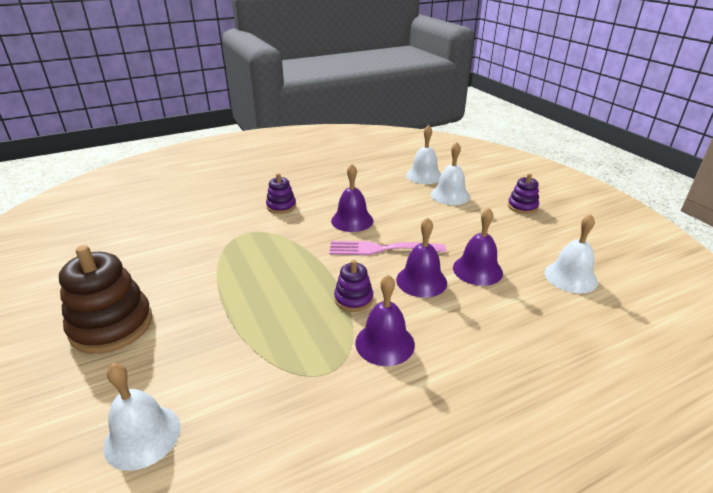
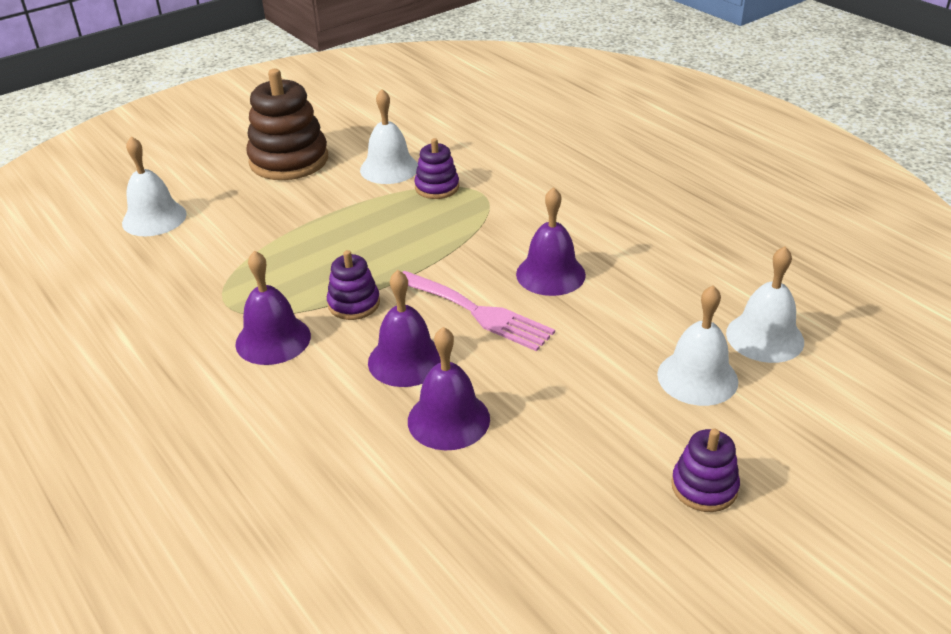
camera: 80 degrees right, 5 degrees up
(281, 206) = (563, 204): purple stacking toy -> purple stacking toy (437, 187)
(380, 249) = (478, 312): pink fork -> pink fork turned 135 degrees clockwise
(570, 277) = (456, 542): white bell -> white bell (389, 168)

